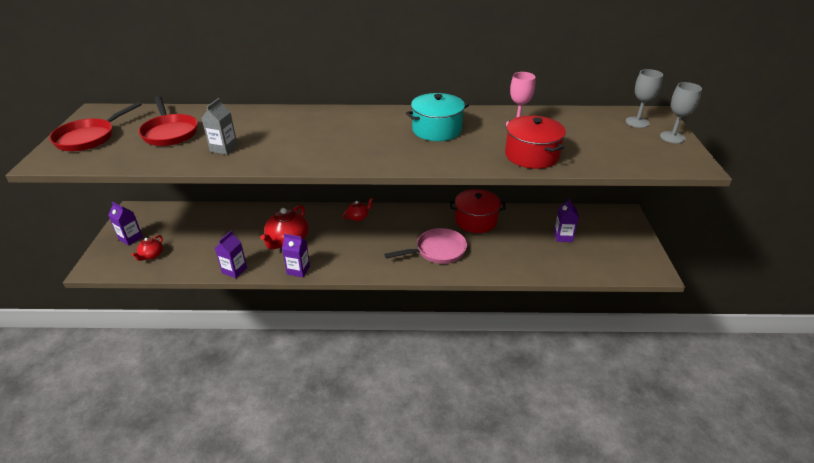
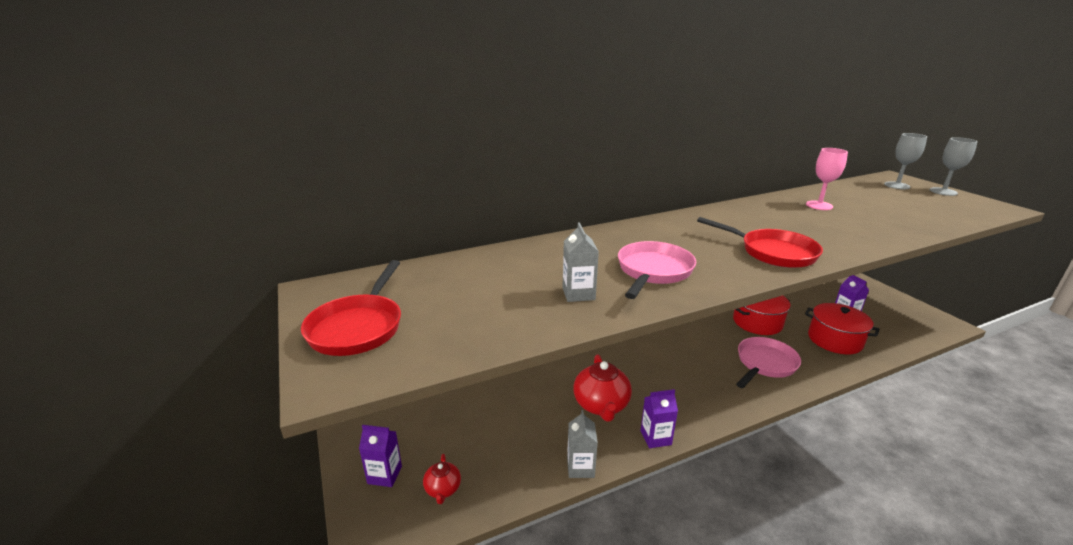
camera: 25 degrees left, 10 degrees down
(170, 132) = (473, 292): red pan -> red pan (773, 252)
(234, 270) = (580, 467): purple carton -> grey carton
(292, 146) = (653, 271): none -> pink pan
(358, 217) = (644, 352): red teapot -> none
(437, 130) = (763, 223): turquoise pot -> none
(531, 155) = (883, 228): red pot -> red pot (834, 340)

